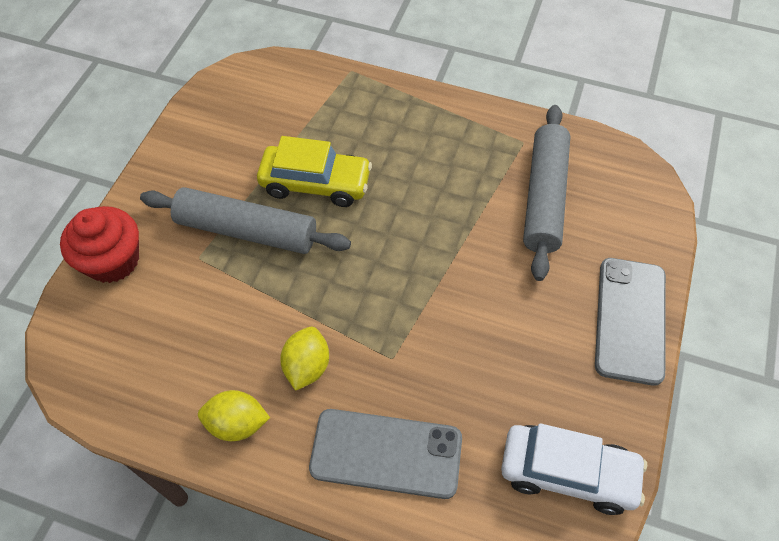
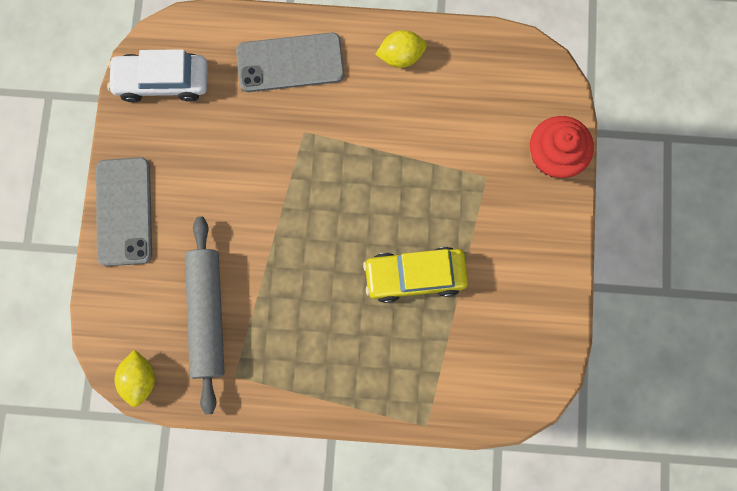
camera: 165 degrees right, 20 degrees up
(246, 231) = (457, 212): grey rolling pin -> none
(307, 366) = (366, 109): yellow lemon -> yellow lemon (140, 379)

